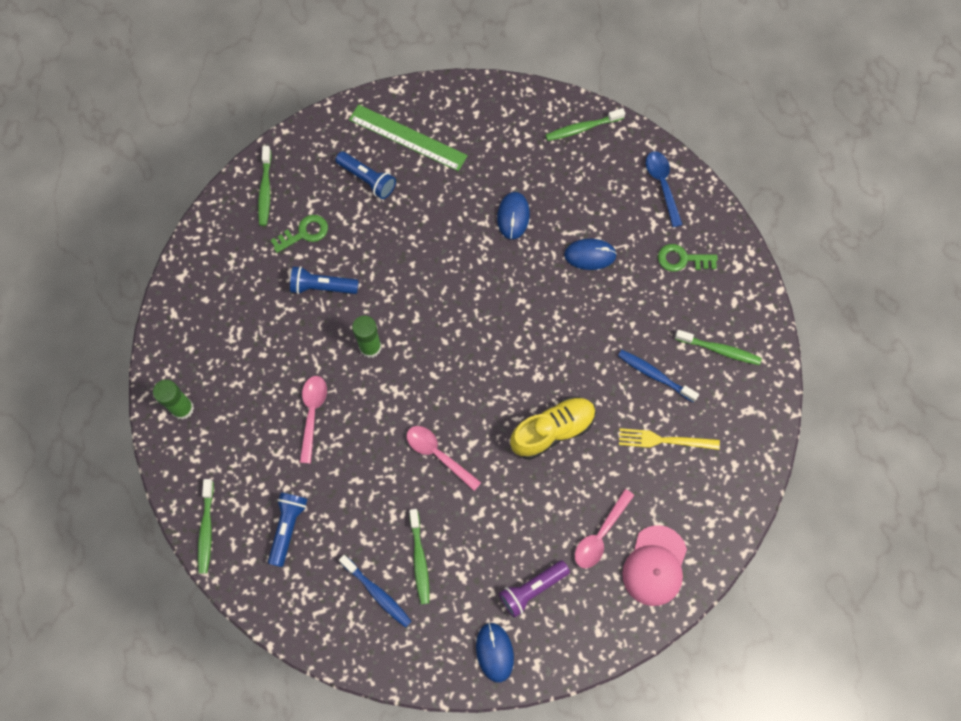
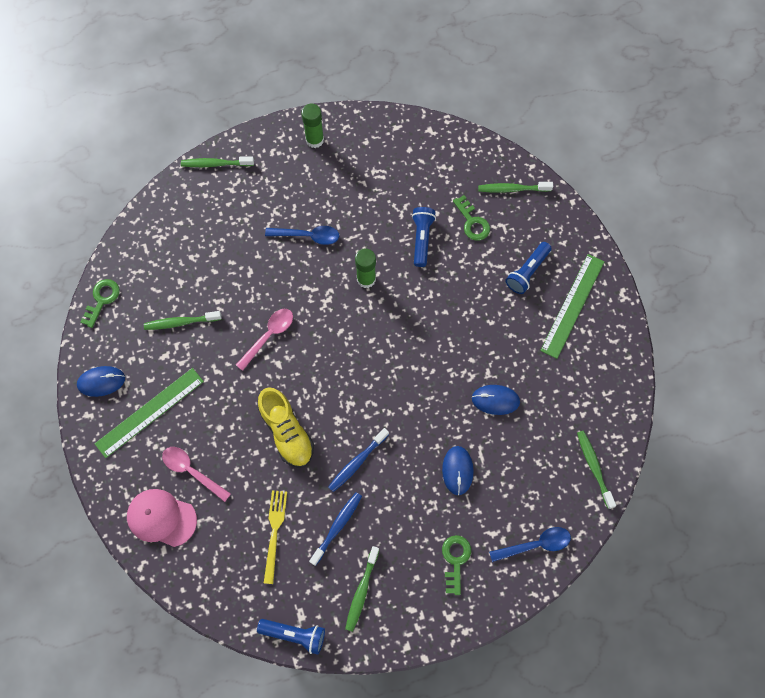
camera: 90 degrees right, 0 degrees up
(288, 527) = (213, 222): blue flashlight -> blue flashlight (295, 634)
(312, 414) = (307, 236): pink spoon -> blue spoon
(377, 593) = (156, 290): blue toothbrush -> blue toothbrush (357, 462)
(387, 662) = (102, 300): none -> green key
(532, 589) = (149, 412): purple flashlight -> green ruler

